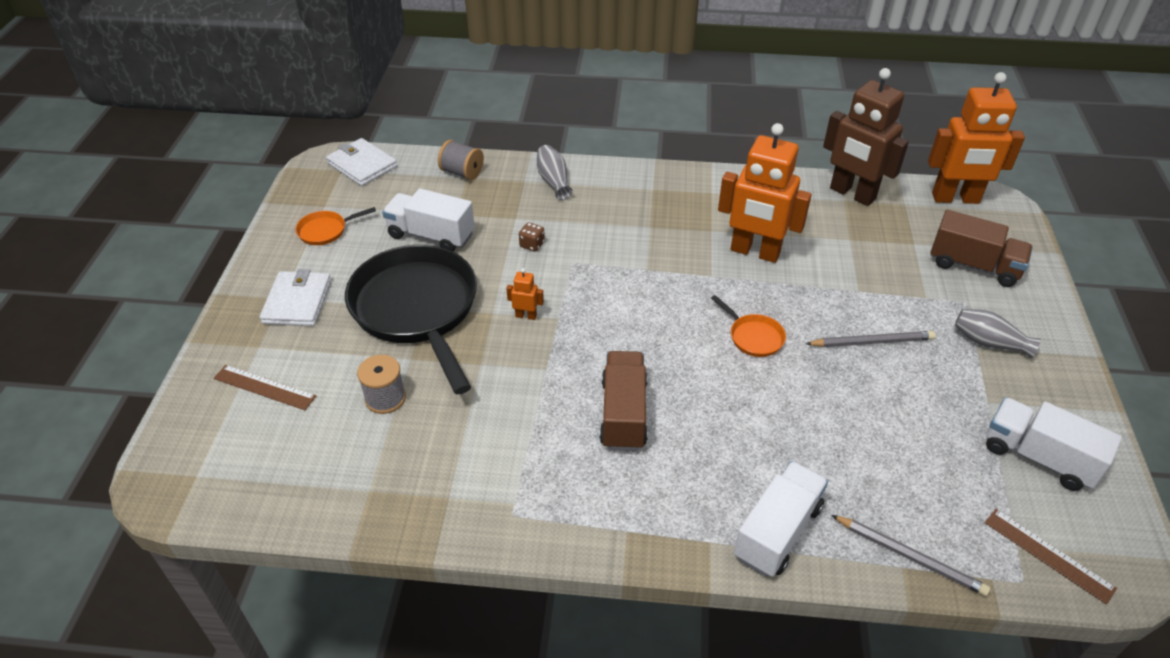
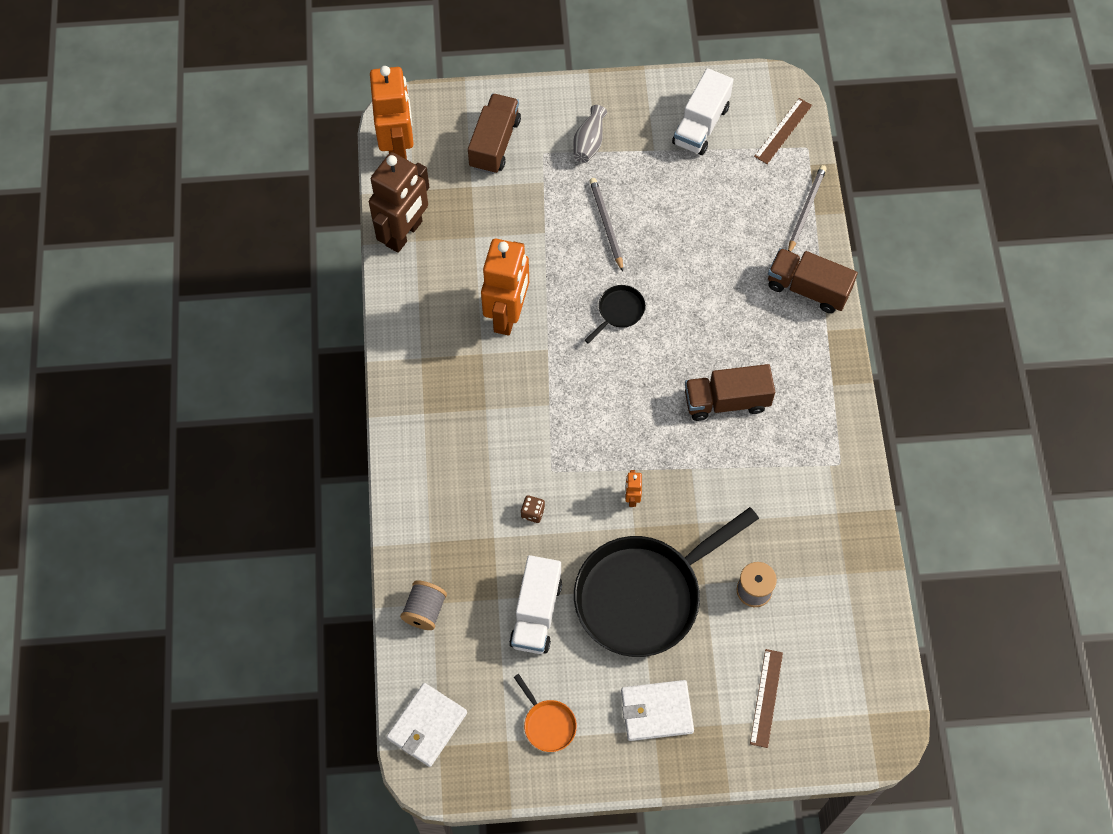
camera: 100 degrees left, 20 degrees up
(553, 181) = (425, 512): grey vase -> none
(753, 337) = (619, 311): orange pan -> black pan
(777, 532) = (808, 289): white truck -> brown truck

